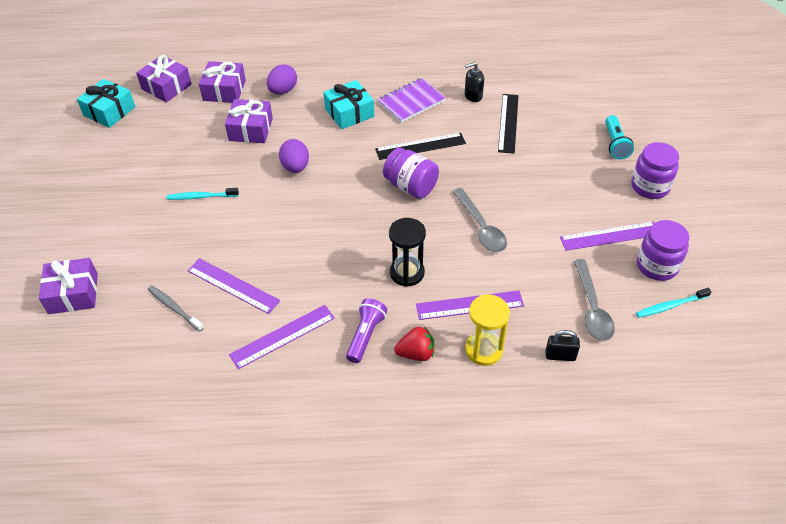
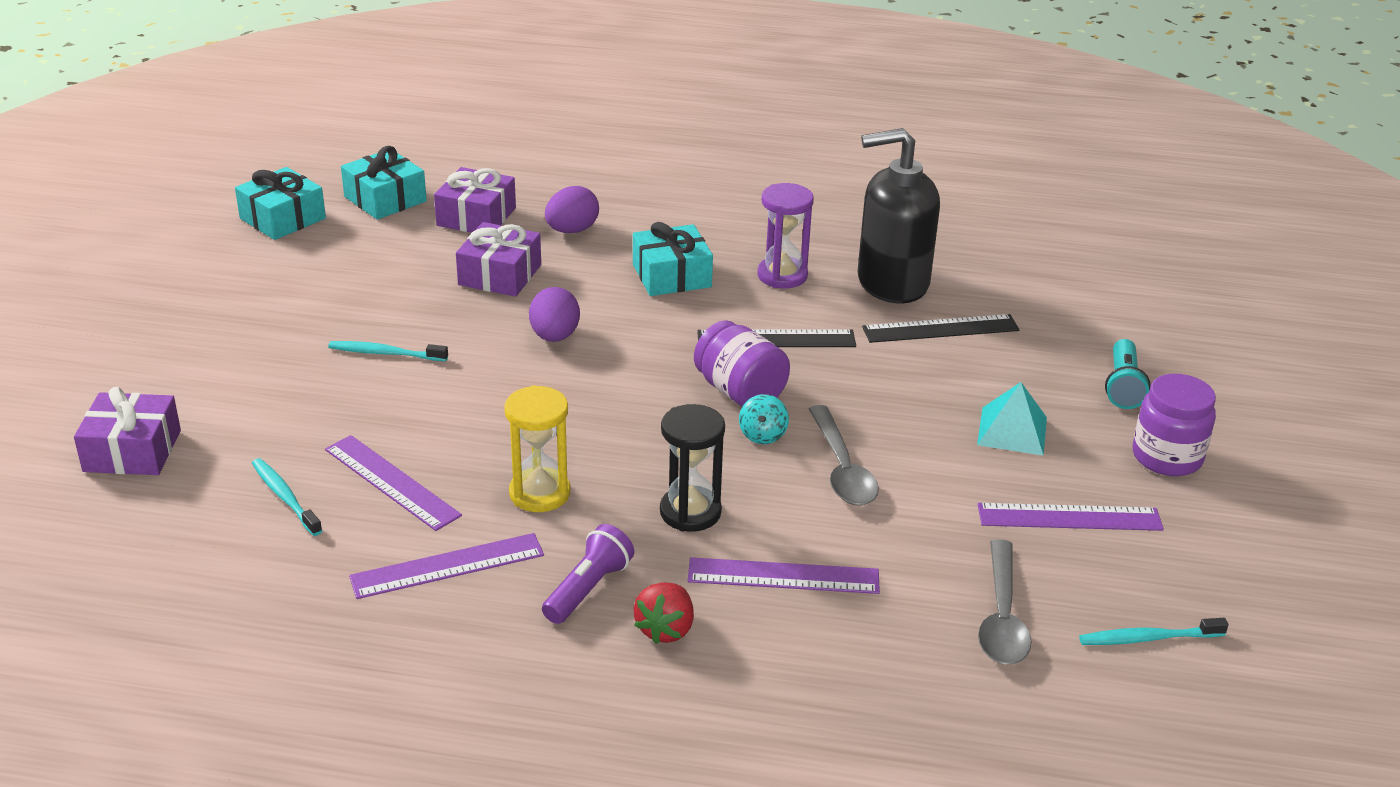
camera: 10 degrees right, 15 degrees down
(166, 87) = (385, 199): purple gift -> turquoise gift
(174, 308) = (285, 497): grey toothbrush -> turquoise toothbrush
(411, 102) = (782, 275): purple notebook -> purple hourglass
(416, 353) = (665, 629): red strawberry -> red strawberry turned 105 degrees clockwise
(431, 213) = (762, 435): none -> turquoise spinning top
(473, 96) = (892, 282): black soap dispenser -> black soap dispenser, size x2.33
(483, 350) = (786, 645): yellow hourglass -> yellow hourglass (539, 493)
(508, 123) = (940, 329): black ruler -> black ruler turned 60 degrees clockwise
(560, 355) = (920, 677): black padlock -> none
(565, 185) = (1012, 431): none -> turquoise pyramid
(657, 266) = (1142, 575): purple jar -> none

